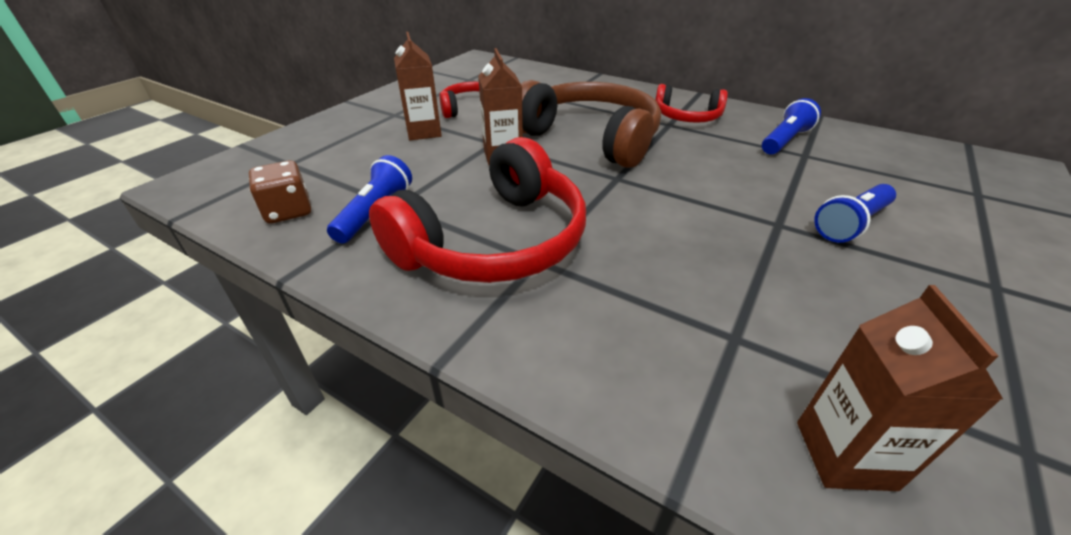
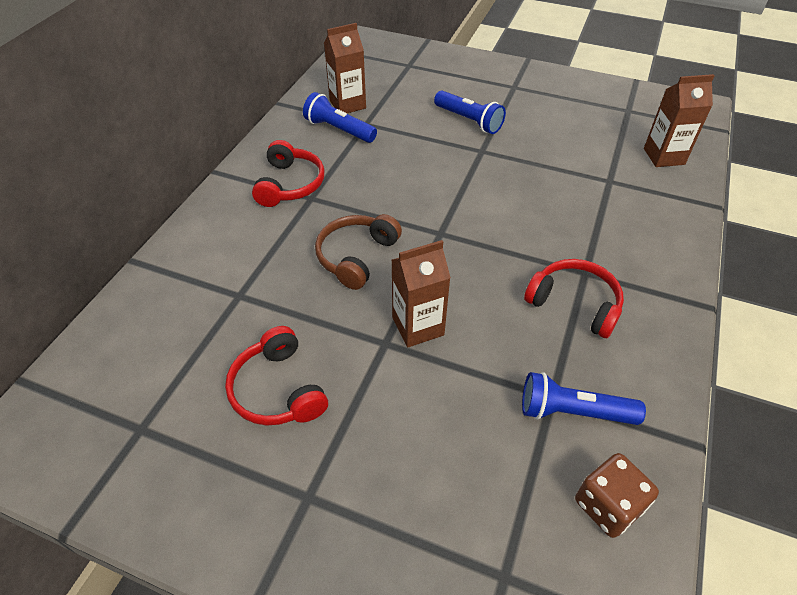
camera: 100 degrees left, 10 degrees up
(424, 132) = (368, 430): brown carton -> brown carton (347, 104)
(494, 241) = (574, 304): red headphones -> red headphones, size x0.55
(590, 138) = (356, 256): brown headphones -> brown headphones, size x0.55

